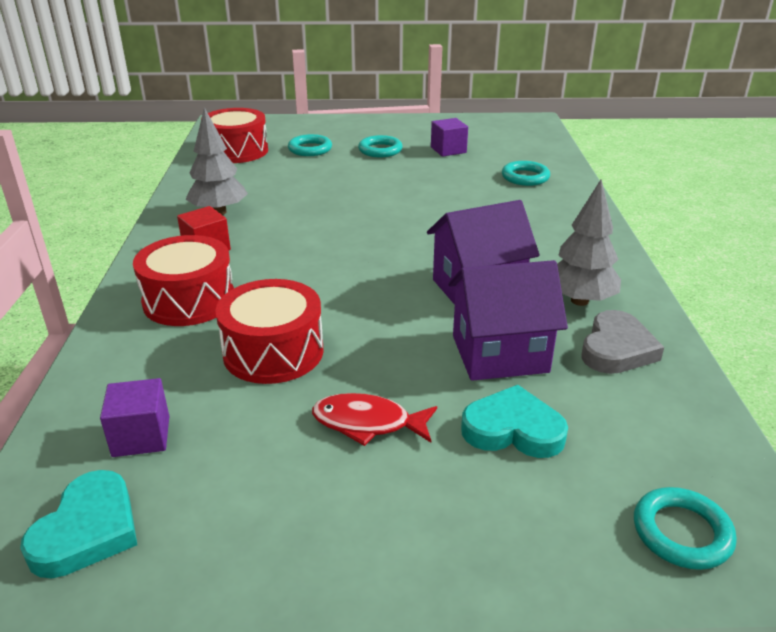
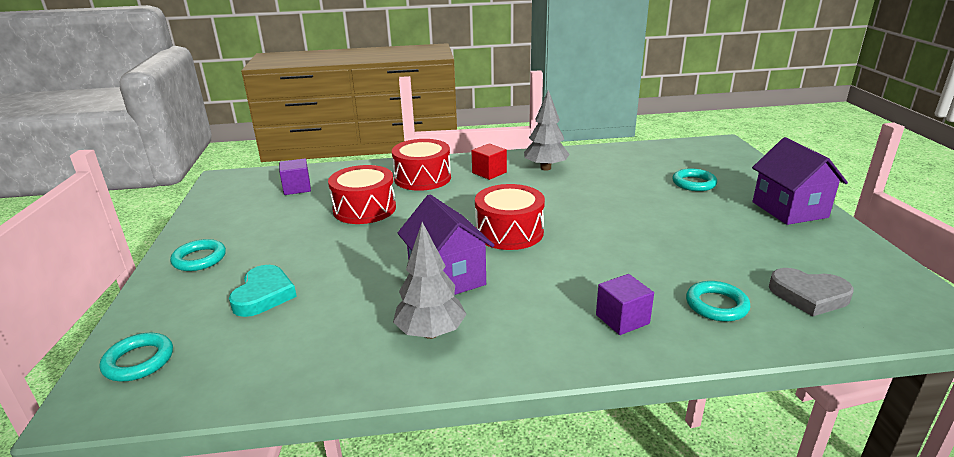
camera: 85 degrees right, 5 degrees down
(87, 530) = (239, 189): turquoise heart -> none
(237, 151) = (663, 157): red drum -> red drum (509, 232)
(368, 423) = (287, 244): red fish -> none
(380, 150) = (722, 215): turquoise ring -> turquoise ring (199, 259)
(448, 150) = (759, 252): purple cube -> purple cube (622, 319)
(500, 354) = (351, 289): purple house -> purple house (789, 210)
(616, 349) = (350, 350): grey heart -> grey heart (808, 296)

